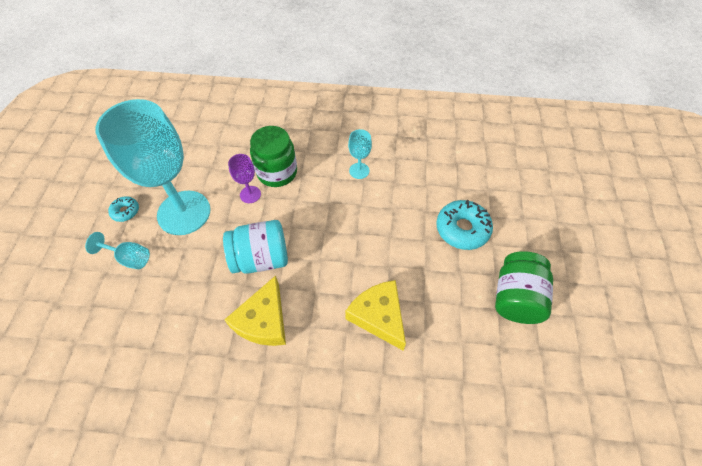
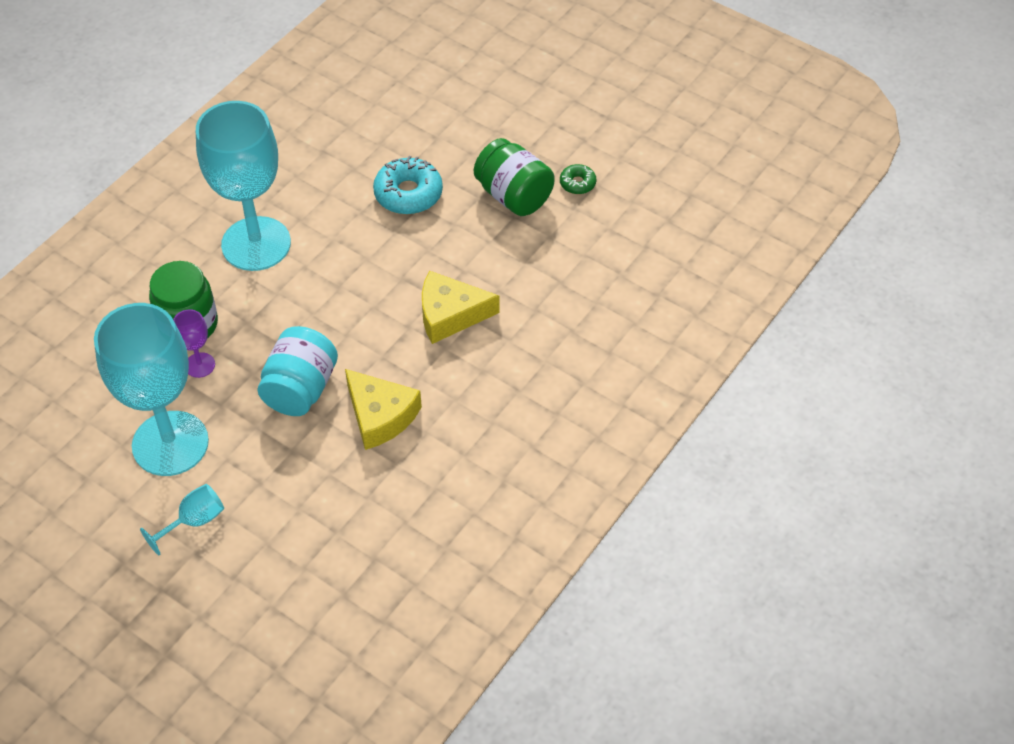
camera: 60 degrees left, 5 degrees down
(125, 211) = (114, 507): turquoise donut -> none
(359, 171) = (256, 244): turquoise goblet -> turquoise goblet, size x2.42
(566, 337) = (577, 183): none -> green donut

